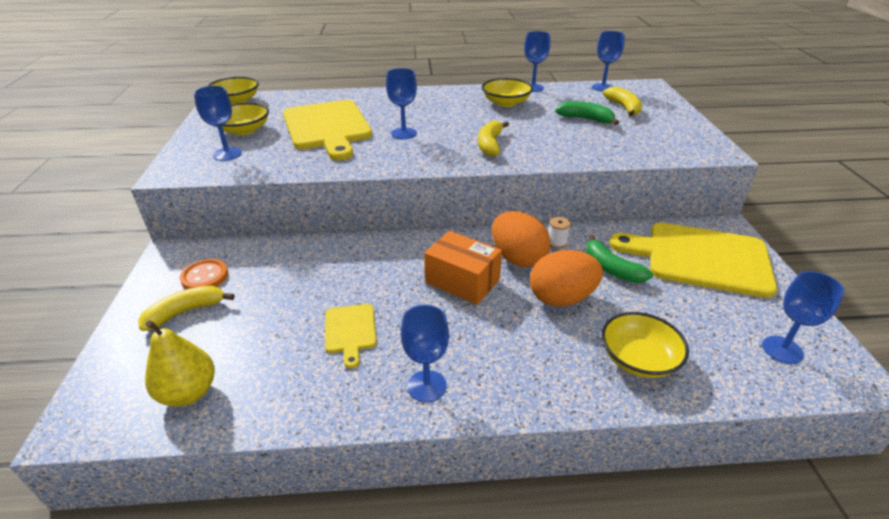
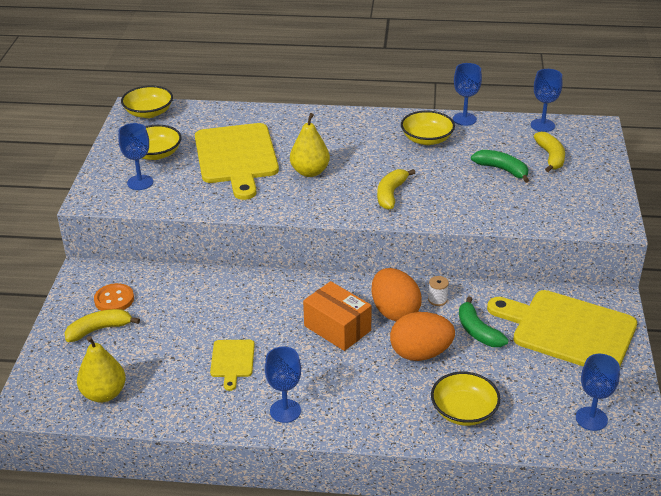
camera: 10 degrees right, 0 degrees up
(404, 133) = (310, 172): blue goblet -> yellow pear

